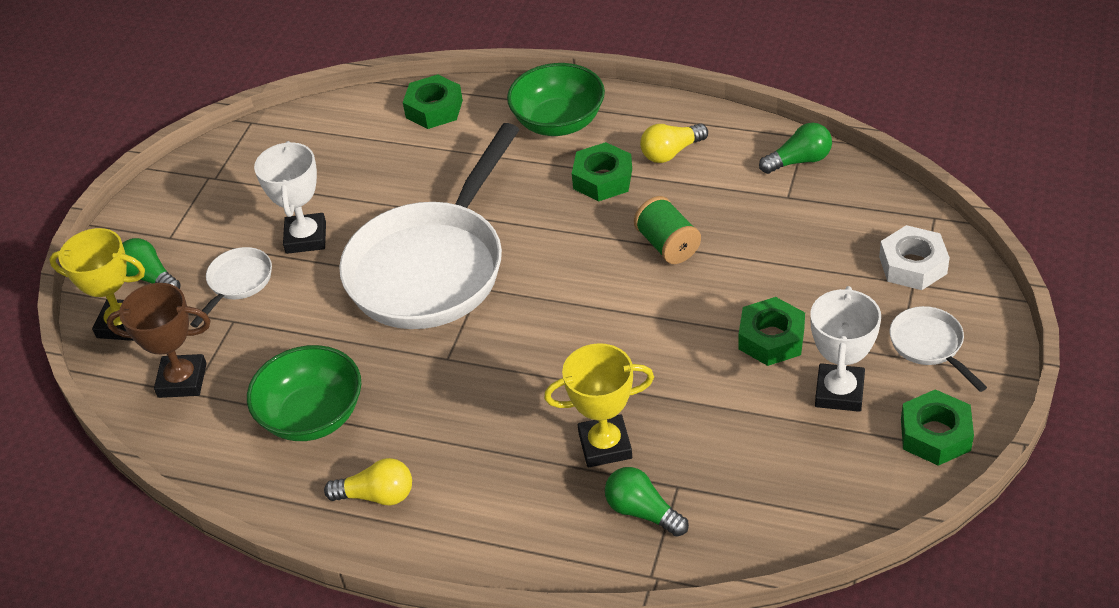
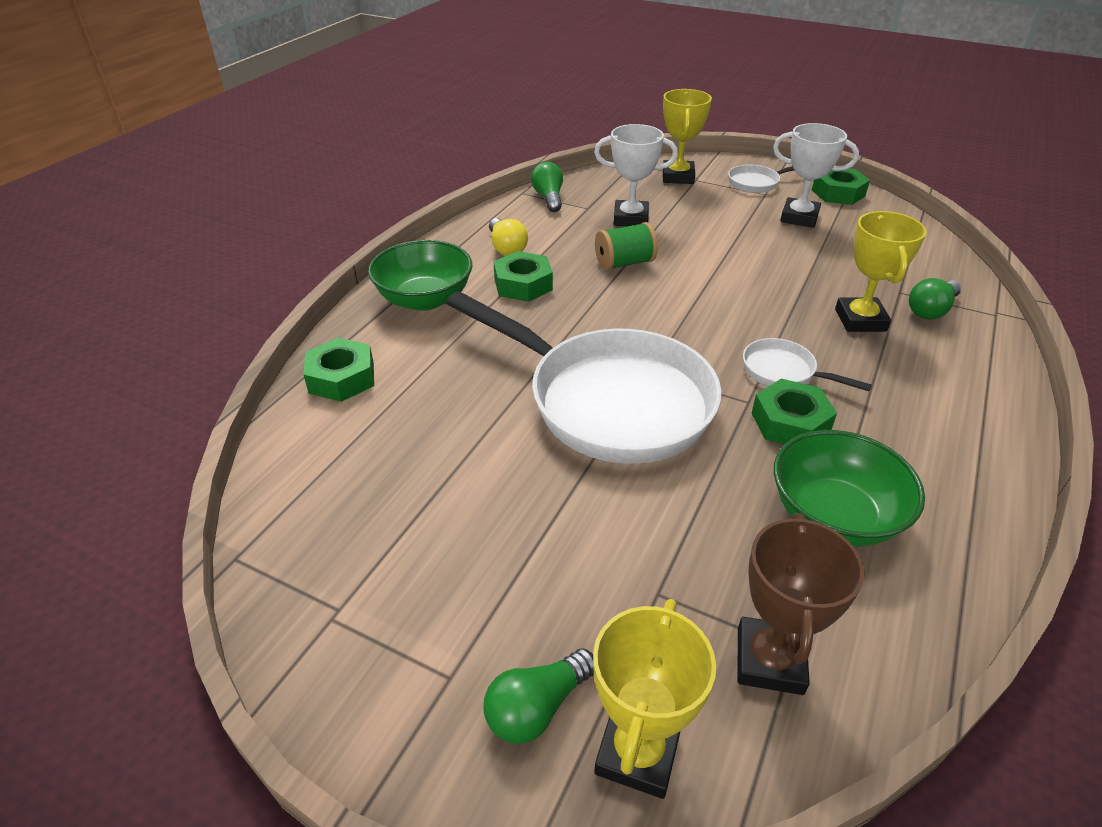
camera: 85 degrees left, 5 degrees down
(238, 283) = (583, 585): white pan -> white pan (783, 372)
(306, 238) = (519, 506): white trophy -> white trophy (630, 218)
(377, 495) = (946, 467): yellow light bulb -> none
(771, 338) = (743, 234): green nut -> green nut (790, 422)
(912, 265) = (678, 177): white nut -> yellow trophy

